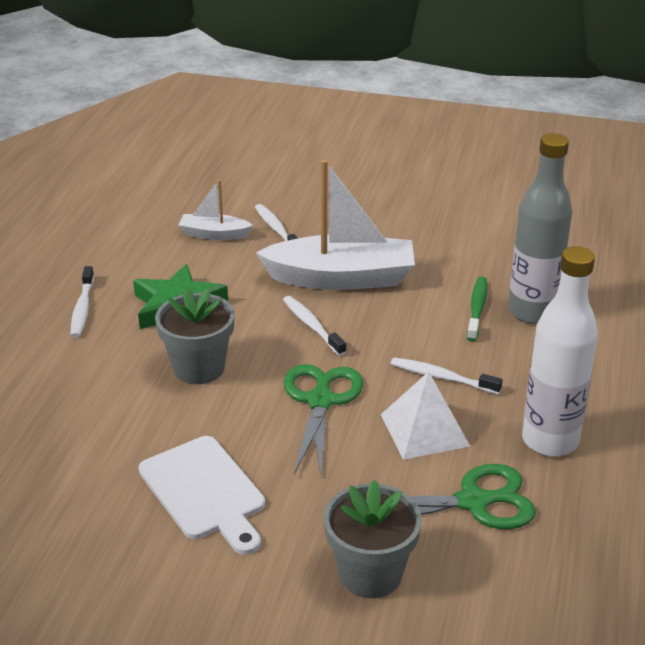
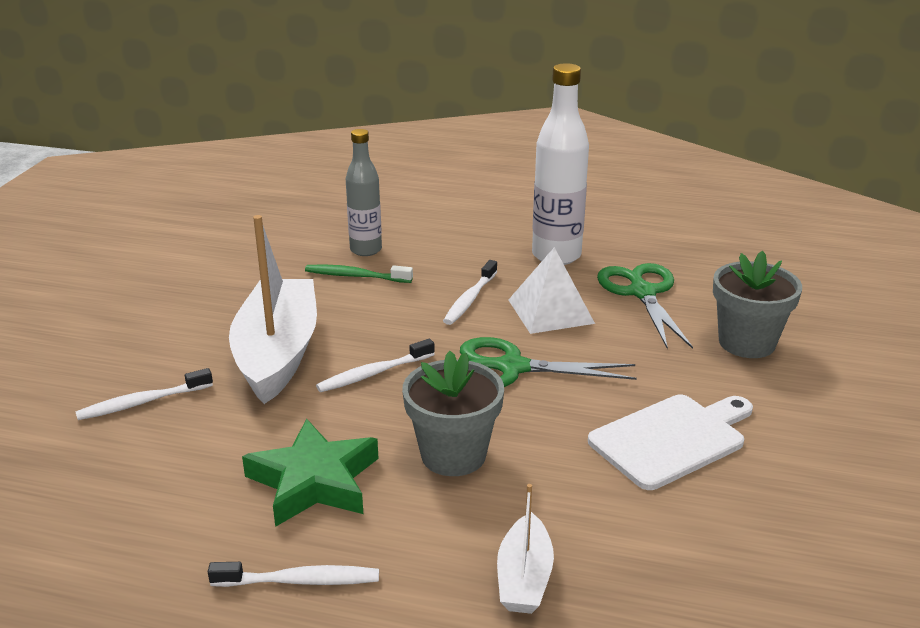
camera: 90 degrees left, 5 degrees down
(214, 234) = (131, 458): white boat -> white boat (524, 578)
(532, 312) = (366, 250): grey bottle -> grey bottle, size x0.66

